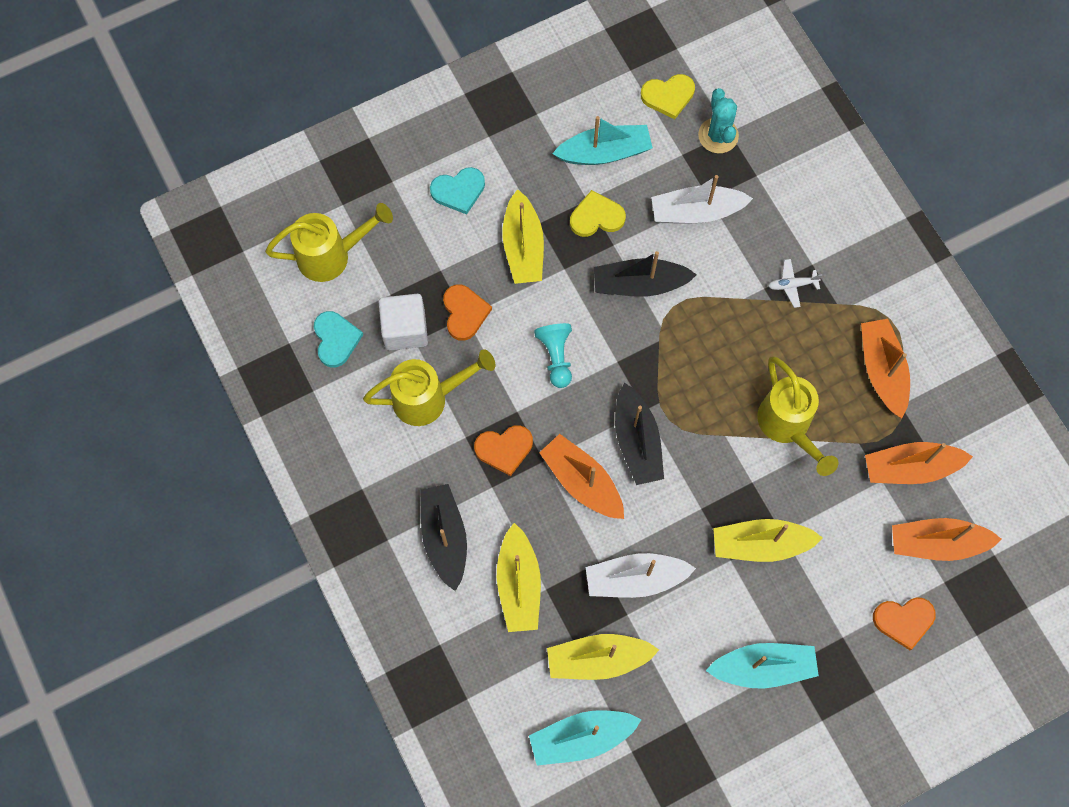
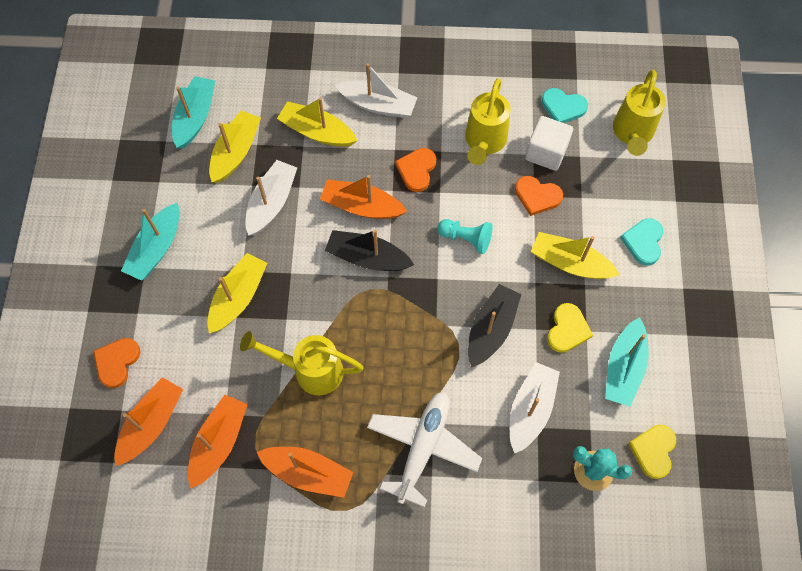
camera: 120 degrees right, 5 degrees down
(444, 537) = (378, 105): black boat -> white boat
(582, 481) = (361, 206): orange boat -> orange boat turned 150 degrees counterclockwise
(792, 285) = (423, 447): white plane -> white plane, size x2.38

